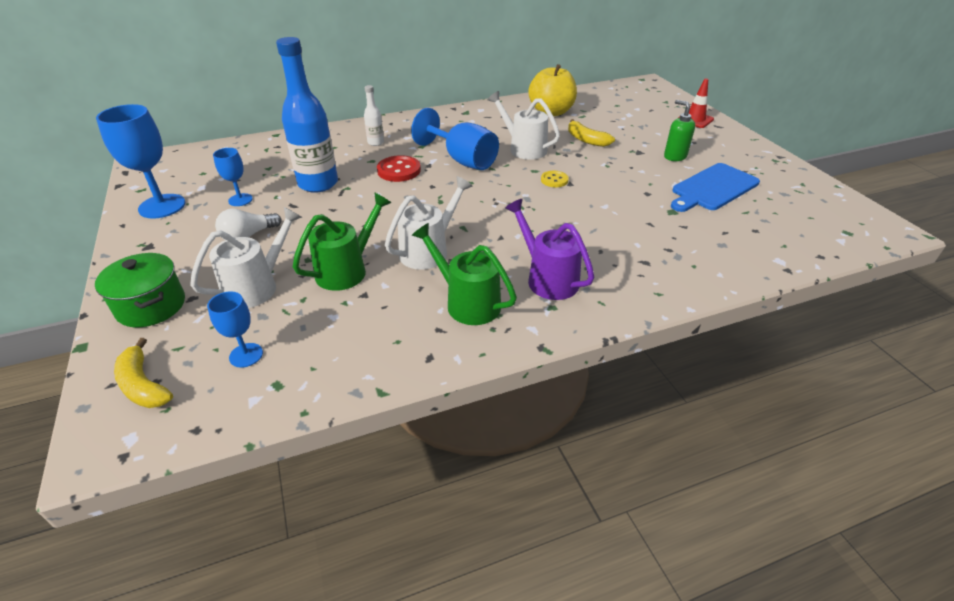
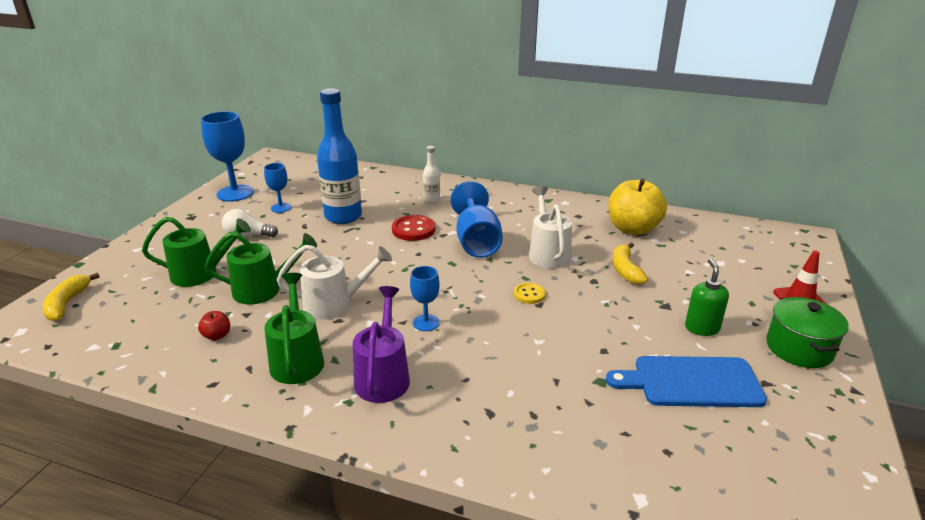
camera: 40 degrees right, 10 degrees down
(151, 306) = (138, 257): green pot -> green pot (799, 348)
(246, 355) = (131, 316): blue goblet -> blue goblet (426, 323)
(257, 286) = (201, 273): white watering can -> green watering can
(367, 323) = (217, 336): none -> red apple

